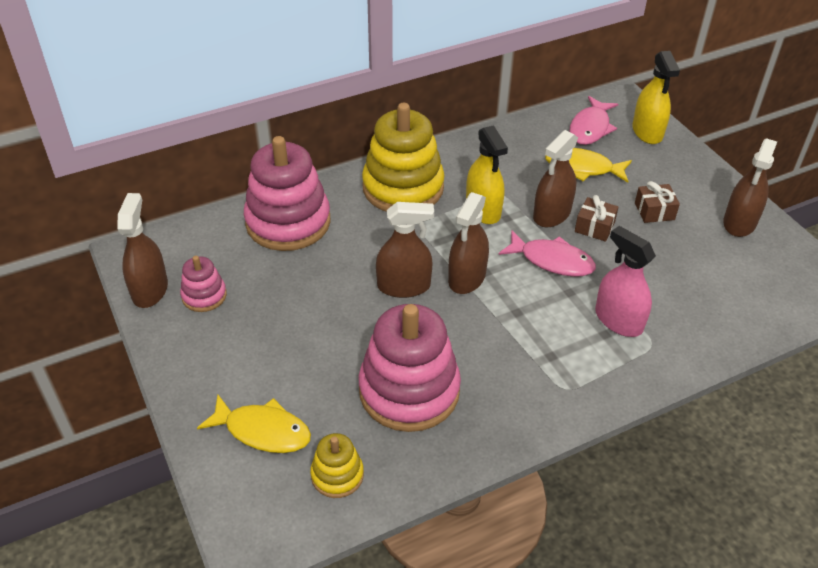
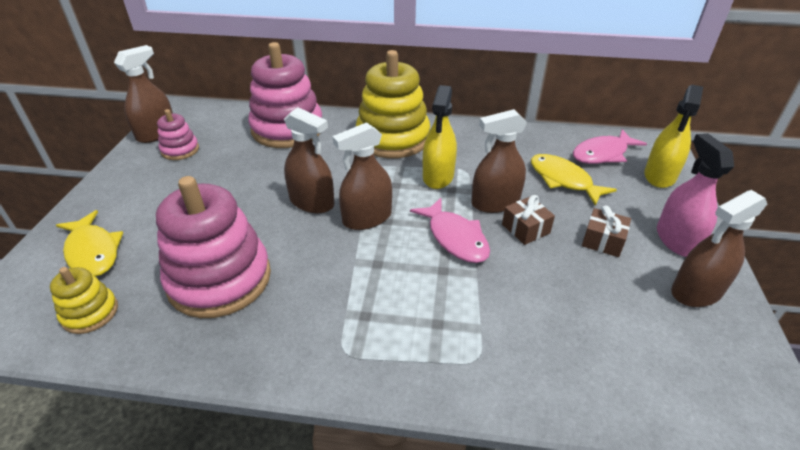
camera: 35 degrees right, 5 degrees down
(618, 320) = (464, 318): pink spray bottle -> pink spray bottle (676, 240)

